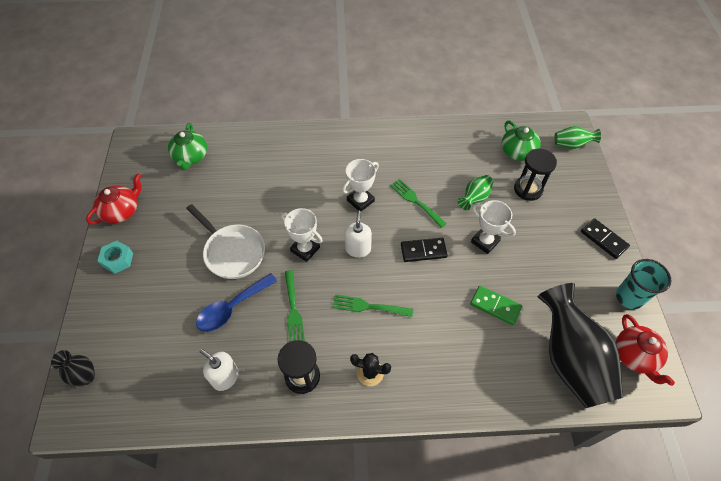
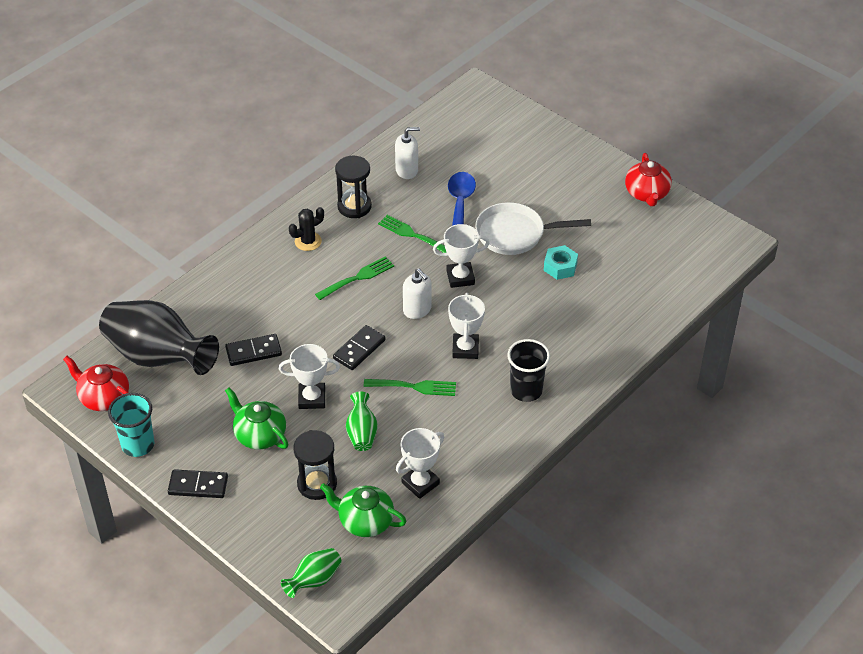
camera: 135 degrees right, 10 degrees down
(86, 377) = (497, 109): black vase -> none
(118, 260) = (590, 168): turquoise nut -> turquoise nut (560, 267)
(191, 157) = (668, 269): green teapot -> green teapot (259, 435)
(358, 153) = (526, 390): none -> black cup
(469, 149) = (420, 483): none -> white trophy
(495, 306) = (253, 351): green domino -> black domino

